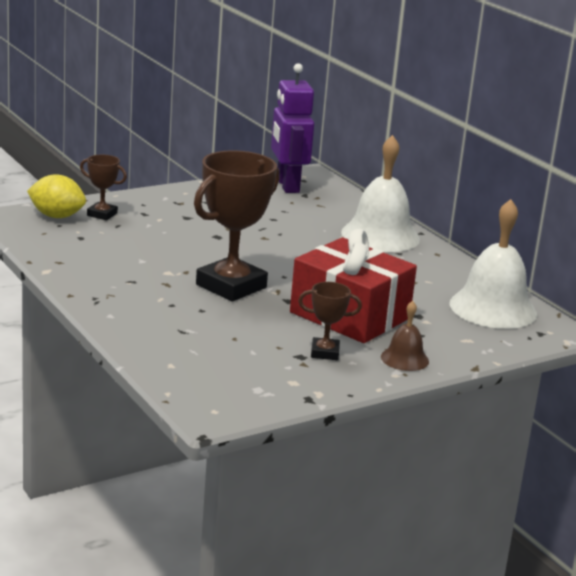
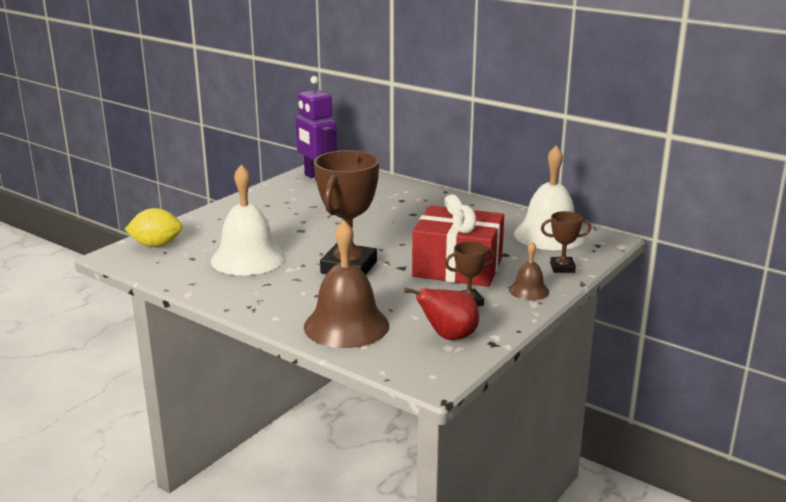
camera: 20 degrees left, 0 degrees up
(102, 214) = (193, 234): brown trophy -> brown trophy (562, 268)
(173, 341) = (346, 325): none -> brown bell
(268, 380) = (448, 337): none -> red pear
(380, 235) = (420, 200): white bell -> white bell (248, 258)

